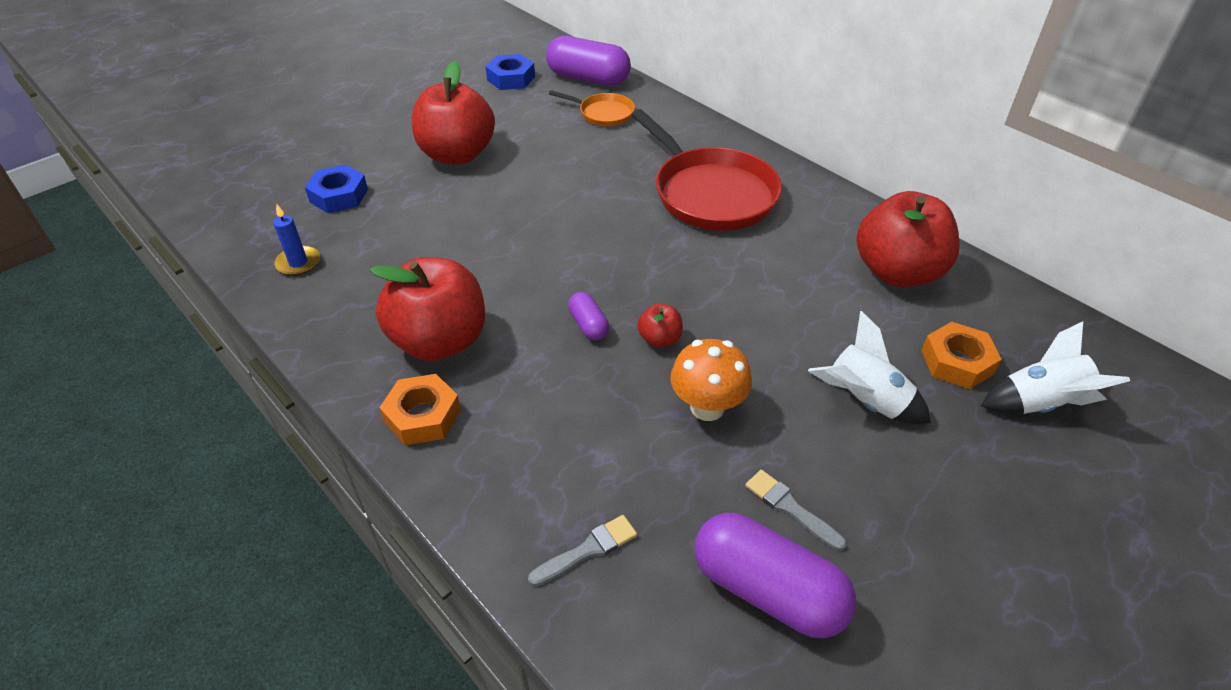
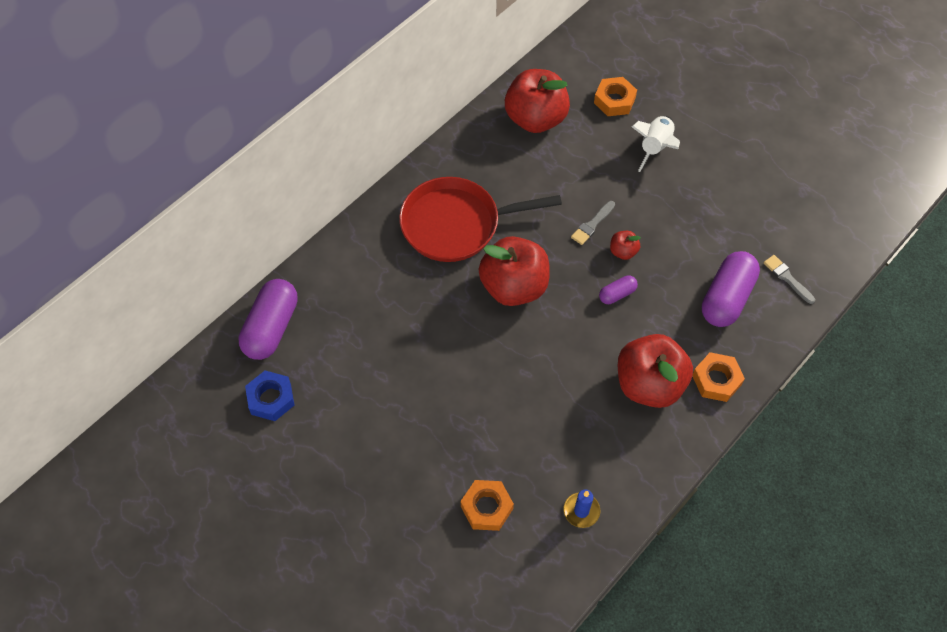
camera: 95 degrees left, 15 degrees up
(339, 195) = (486, 507): blue nut -> orange nut
(457, 154) = (414, 421): red apple -> red apple (514, 287)
(603, 113) = (338, 309): orange pan -> none
(707, 407) = (676, 225): orange mushroom -> none
(710, 193) = (456, 224): red pan -> red pan turned 150 degrees counterclockwise
(767, 590) = (788, 199): purple capsule -> purple capsule (726, 298)
(790, 508) = (737, 187): grey brush -> grey brush (592, 224)
(1039, 403) = (639, 69): white rocket -> none

